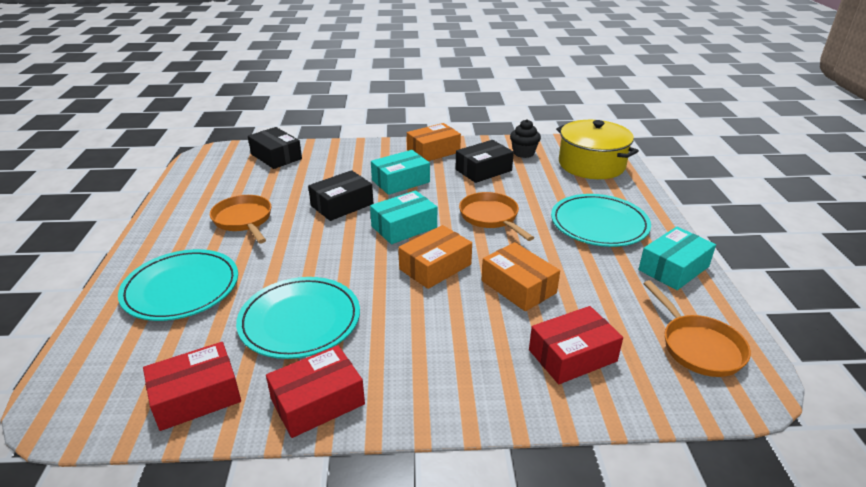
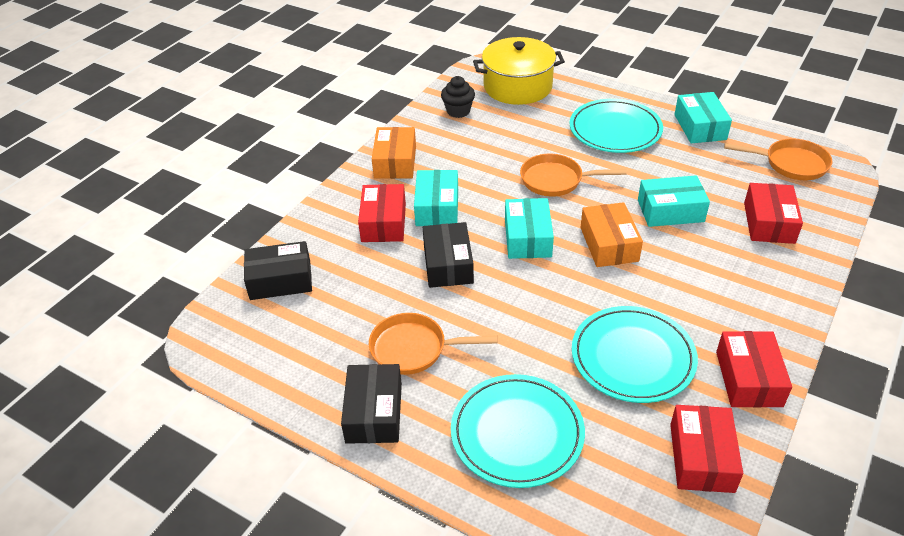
camera: 55 degrees left, 10 degrees up
(364, 168) = (383, 222): none -> red box
(483, 170) = (467, 148): black box -> black box (374, 413)
(518, 287) = (670, 211): orange box -> turquoise box

